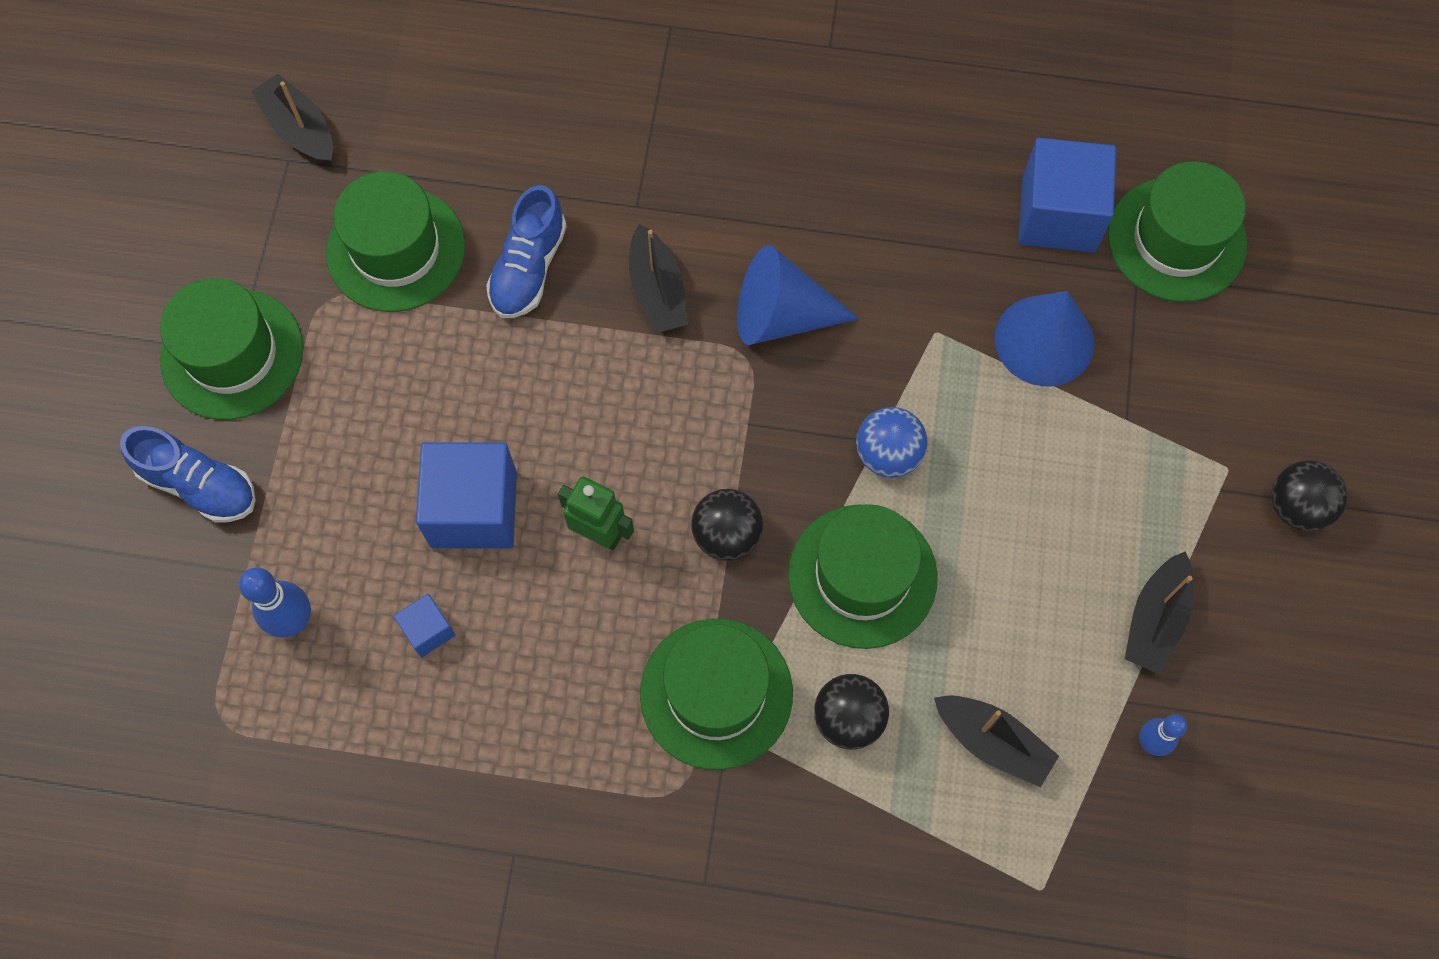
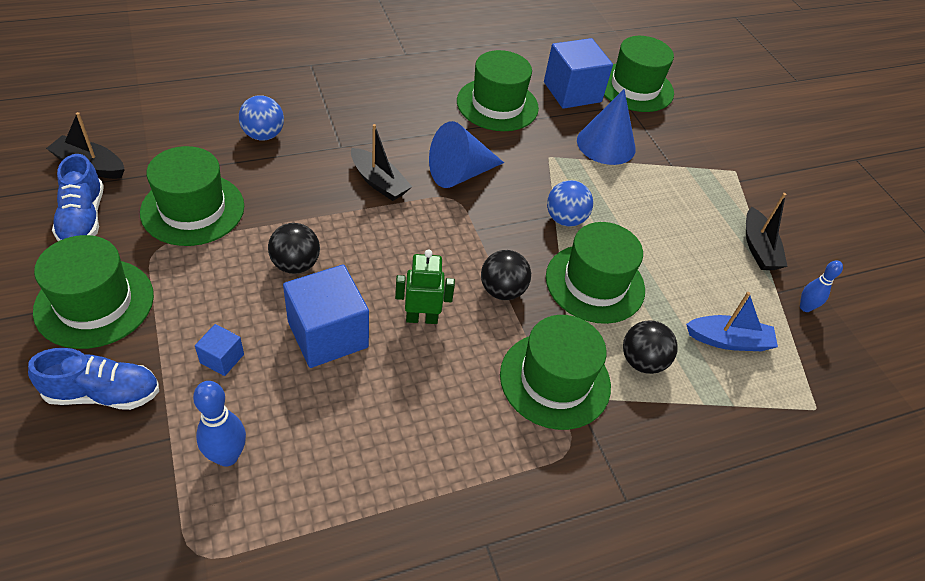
camera: 35 degrees left, 20 degrees down
(428, 630) = (336, 421): blue cube -> blue cube (222, 358)
(529, 268) = (290, 194): blue shoe -> blue shoe (83, 218)
(540, 148) = (263, 135): none -> blue ball
(916, 201) = (497, 104): none -> green hat
(992, 742) = (728, 340): black boat -> blue boat
(1296, 507) = (778, 176): black ball -> black ball (295, 264)

